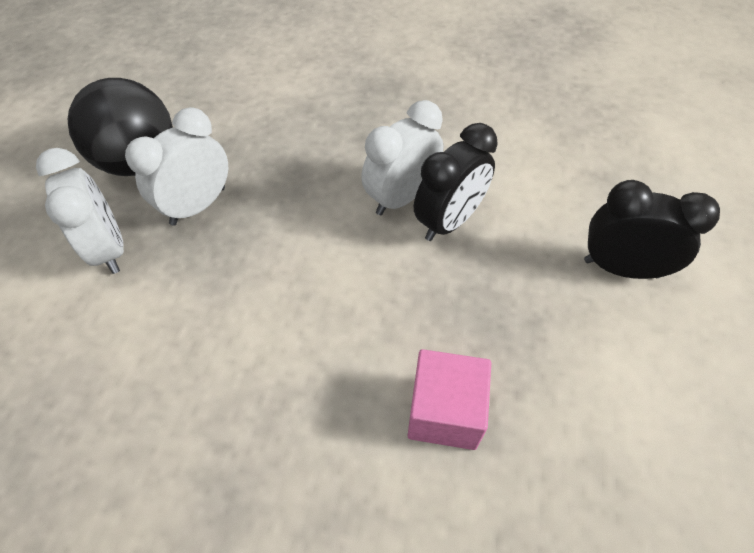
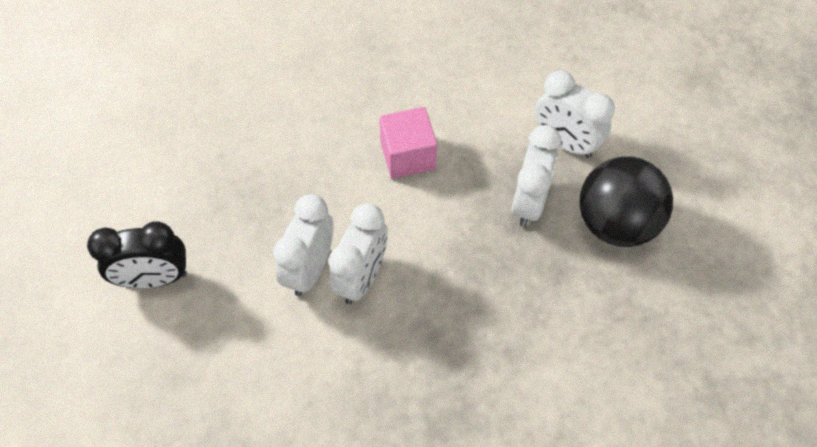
camera: 155 degrees right, 5 degrees up
(445, 412) = (265, 127): pink cube -> pink cube (408, 155)
(449, 221) = (310, 269): black clock -> white clock

